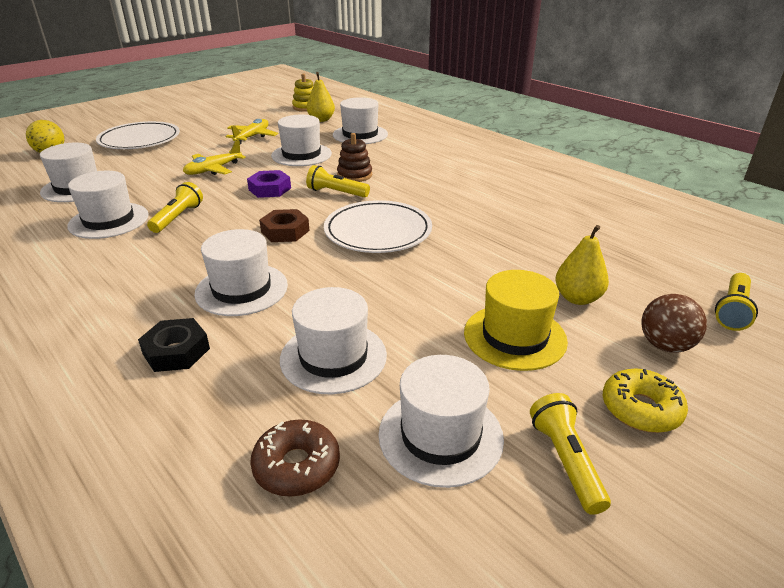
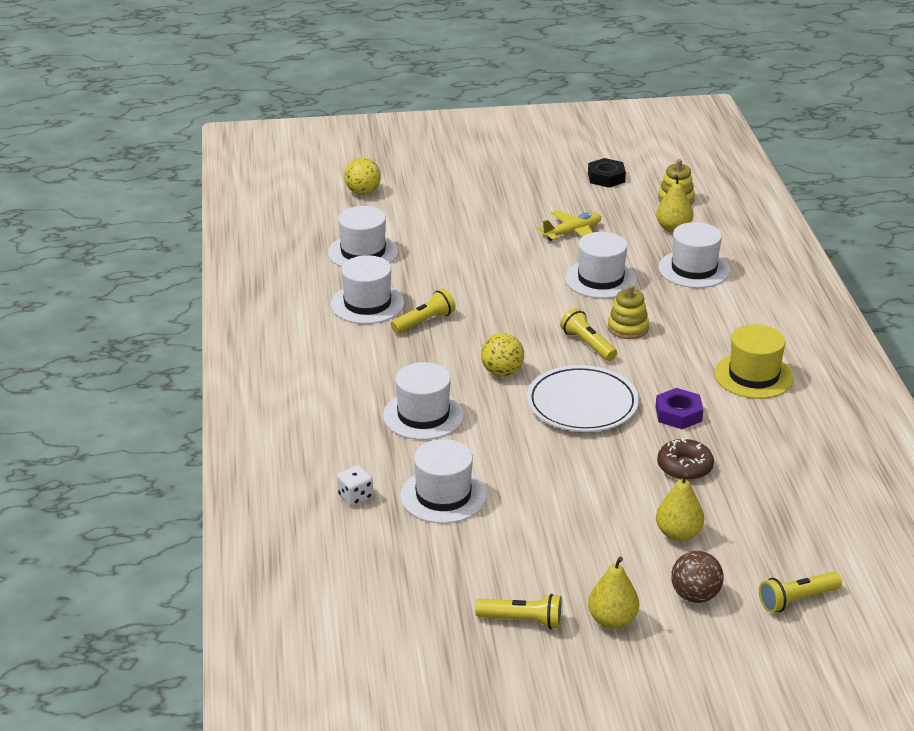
camera: 35 degrees right, 0 degrees up
(140, 140) = (455, 199): white plate -> none
(176, 351) = (345, 447): black nut -> black nut (606, 177)
(213, 169) = (497, 270): yellow plane -> none
(231, 403) = (355, 496): none -> white dice
(269, 189) = (529, 316): purple nut -> purple nut (678, 414)
(285, 231) = (502, 372): brown nut -> yellow ball
(297, 466) = (364, 549): brown donut -> brown donut (684, 467)
(354, 175) = (628, 328): brown stacking toy -> yellow stacking toy
(440, 435) = (463, 573): white hat -> none
(514, 336) = (587, 539): yellow hat -> yellow hat (753, 376)
(566, 461) = (522, 621): yellow flashlight -> yellow flashlight turned 75 degrees clockwise
(641, 409) = (612, 620): yellow donut -> yellow pear

